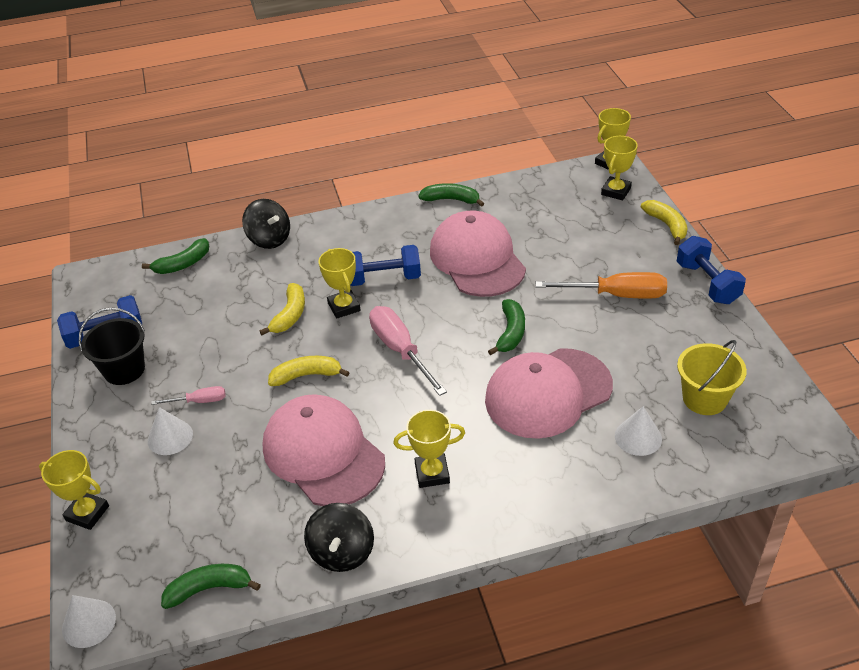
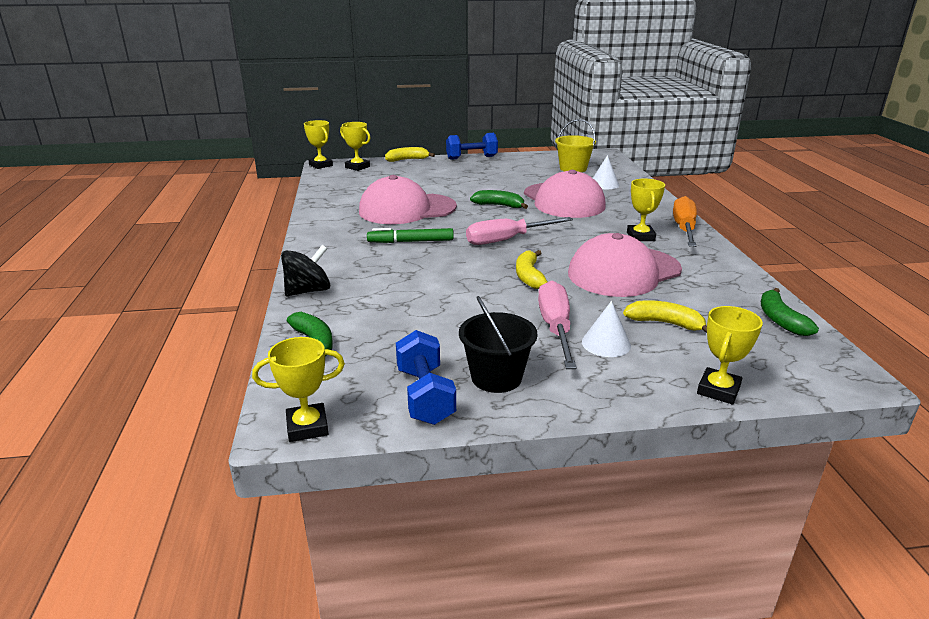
camera: 85 degrees left, 15 degrees down
(89, 623) = (849, 380): white cone -> none
(199, 401) = (555, 328): pink screwdriver -> pink screwdriver, size x1.91
(290, 315) = (441, 282): yellow banana -> yellow banana (665, 323)
(342, 552) = (722, 268): black spinning top -> none
(344, 307) = (441, 258): yellow trophy -> yellow trophy (307, 427)
(384, 278) = (411, 241): blue dumbbell -> green marker
(451, 200) = (318, 212): green banana -> none
(616, 295) = (472, 177): orange screwdriver -> orange screwdriver (684, 229)

